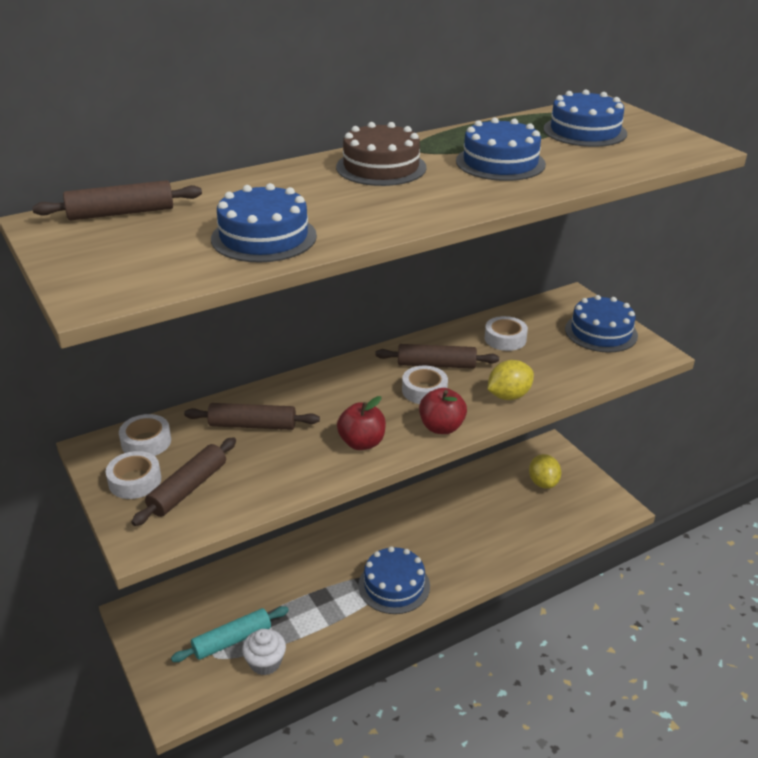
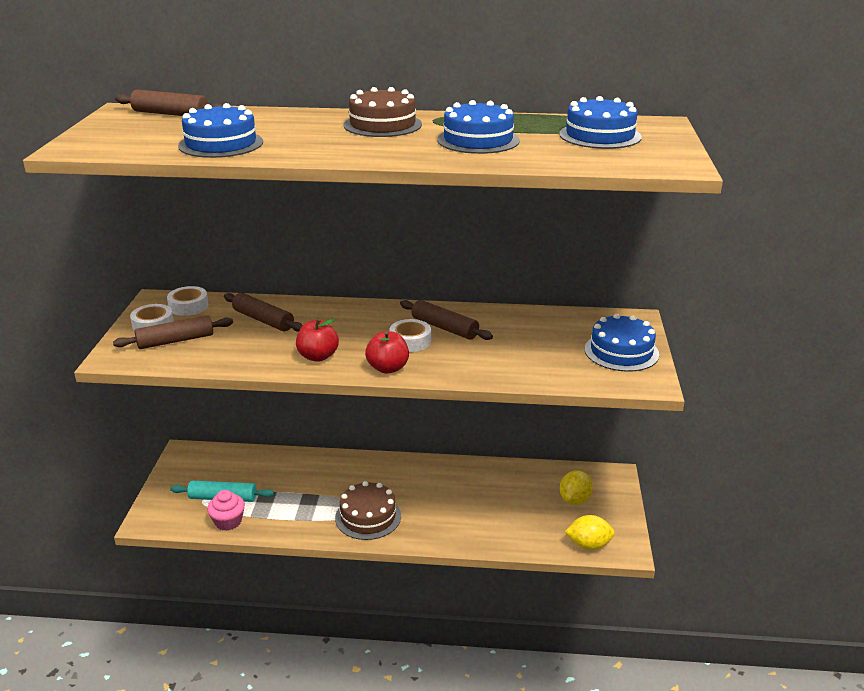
camera: 35 degrees right, 5 degrees down
(265, 662) = (228, 522): white cupcake -> pink cupcake
(394, 585) = (368, 517): blue cake -> brown cake
(505, 339) = (527, 329): white tape -> none
(508, 396) = (470, 367): yellow lemon -> yellow lemon (588, 545)

